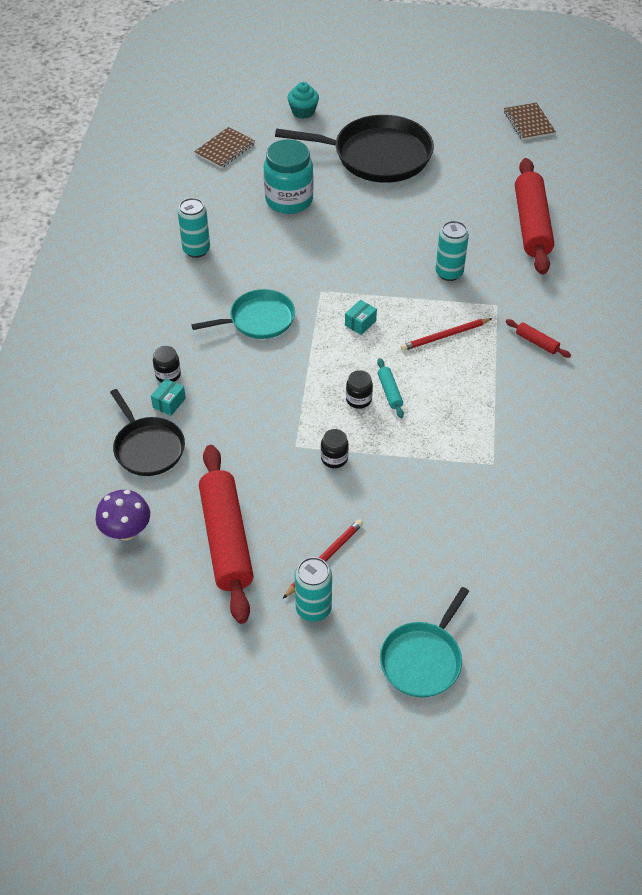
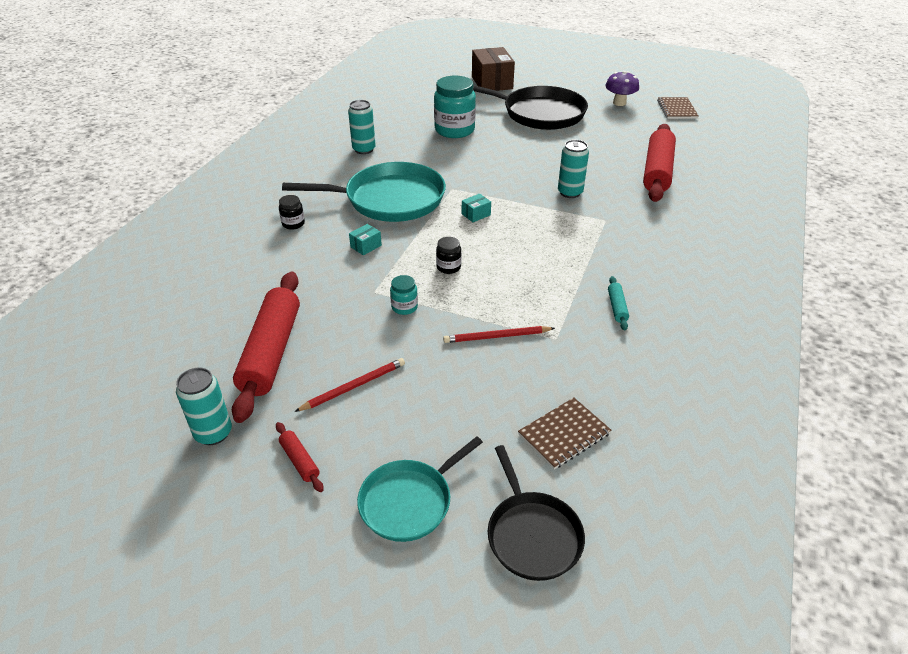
camera: 15 degrees right, 10 degrees down
(126, 531) = (188, 328): purple mushroom -> purple mushroom (619, 103)
(148, 447) = (245, 270): black pan -> black pan (532, 535)
(169, 403) = (282, 242): turquoise box -> turquoise box (366, 246)
(225, 149) = (420, 96): brown notebook -> brown notebook (564, 434)
(258, 319) = (389, 199): turquoise pan -> turquoise pan, size x1.72
(303, 112) = (492, 82): turquoise cupcake -> brown box
(313, 609) = (321, 428): turquoise can -> turquoise can (213, 433)
(334, 458) = (404, 307): black jar -> turquoise jar
(389, 392) = (479, 266): turquoise rolling pin -> turquoise rolling pin (617, 307)
(445, 336) = (548, 234): red pencil -> red pencil (496, 337)
(536, 342) = (634, 252): red rolling pin -> red rolling pin (299, 461)

